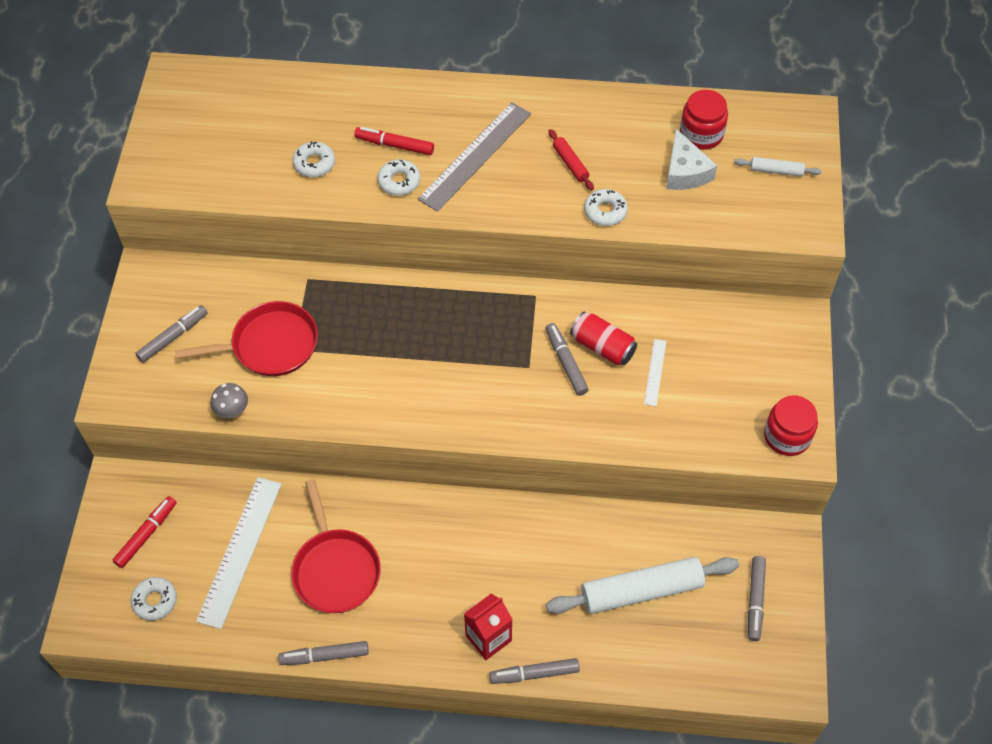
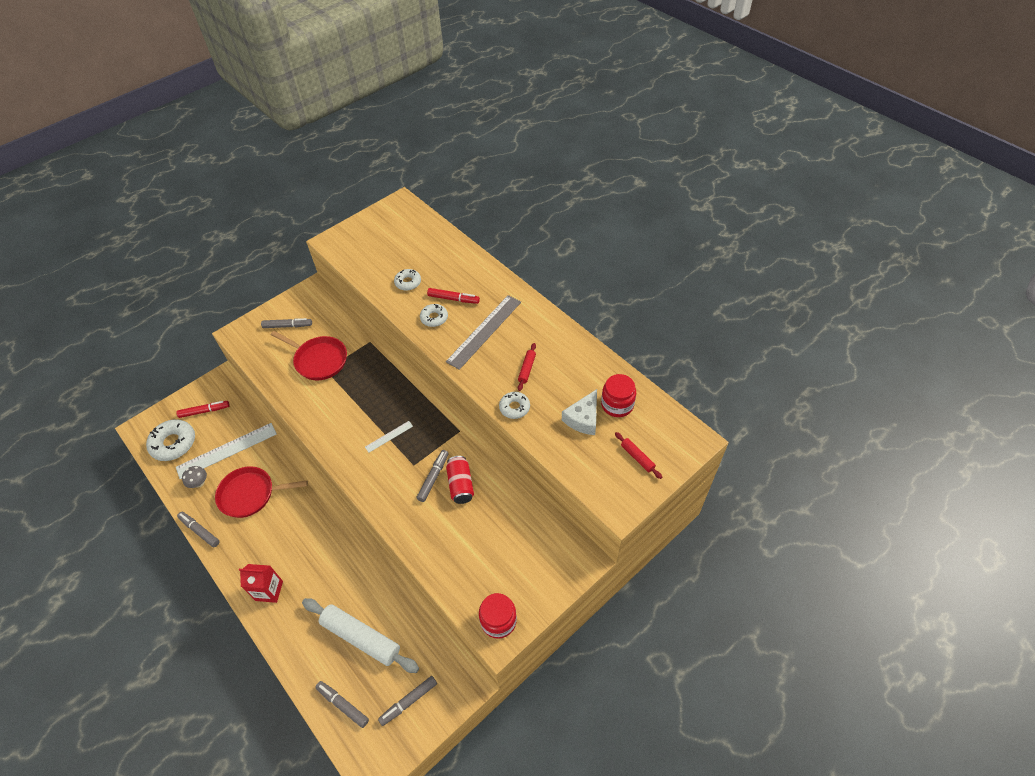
camera: 45 degrees right, 5 degrees down
(155, 601) = (173, 443): white donut -> white donut, size x1.73
(232, 411) = (269, 378): grey mushroom -> grey mushroom (199, 483)
(335, 570) = (250, 494): red pan -> red pan turned 60 degrees clockwise
(394, 145) = (453, 299): red marker -> red marker turned 135 degrees clockwise
(475, 156) = (484, 331): grey ruler -> grey ruler turned 45 degrees counterclockwise
(534, 674) = (266, 630): grey marker -> grey marker (343, 705)
(655, 372) = (471, 521): white ruler -> white ruler (389, 436)
(776, 171) = (637, 457): white rolling pin -> red rolling pin

